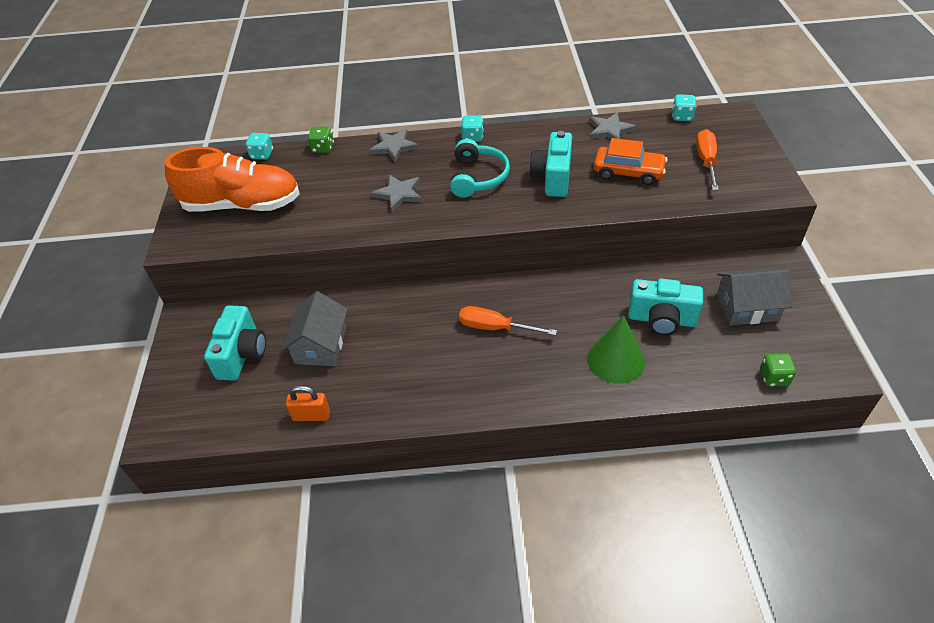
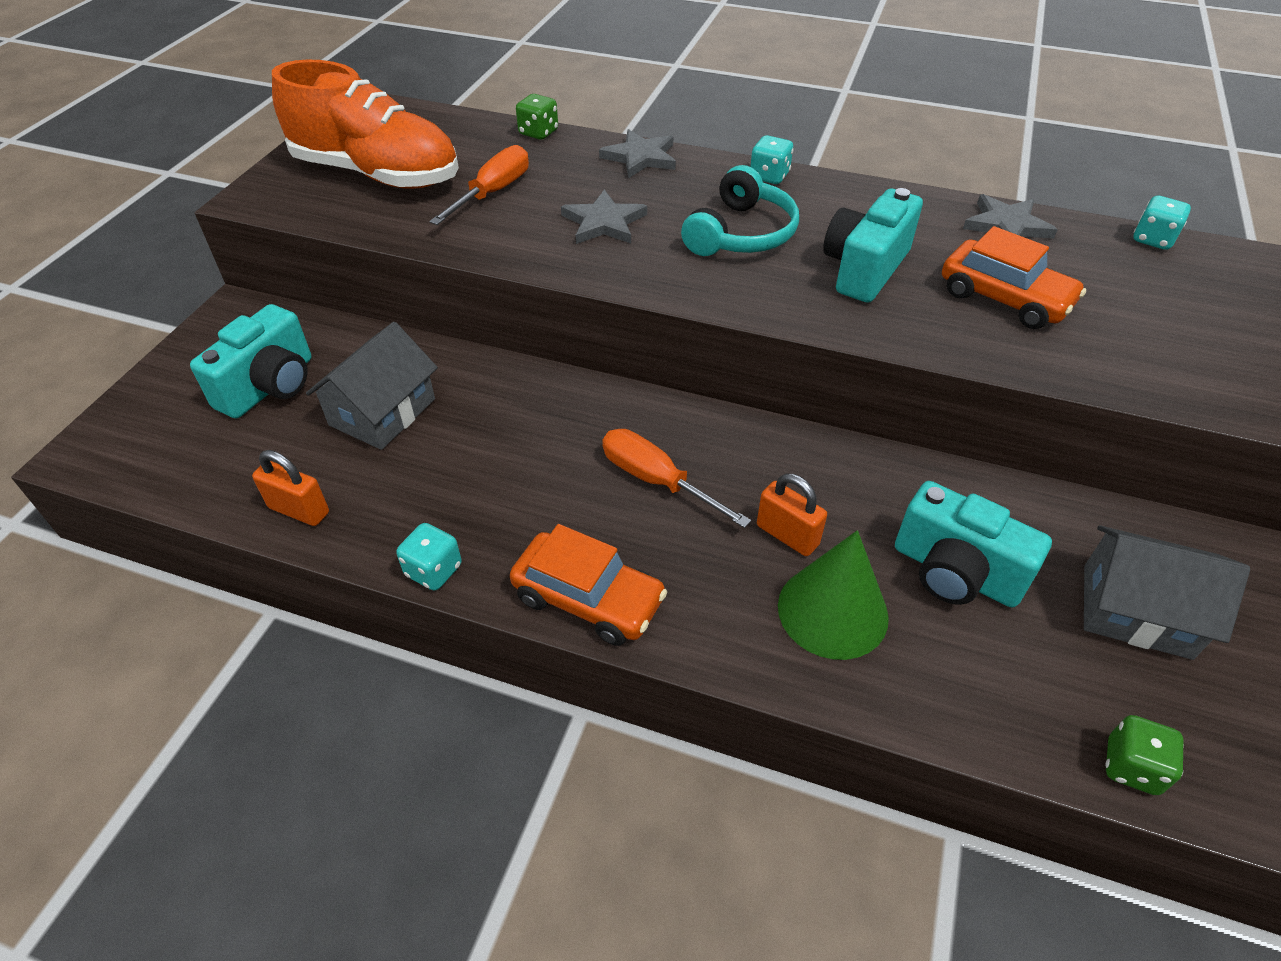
camera: 20 degrees right, 0 degrees up
(262, 155) = (451, 119): turquoise dice -> turquoise dice (433, 570)
(496, 400) = (588, 599): none -> orange car
(575, 331) = (787, 535): none -> orange padlock
(706, 161) = (1164, 321): orange screwdriver -> orange screwdriver (493, 192)

